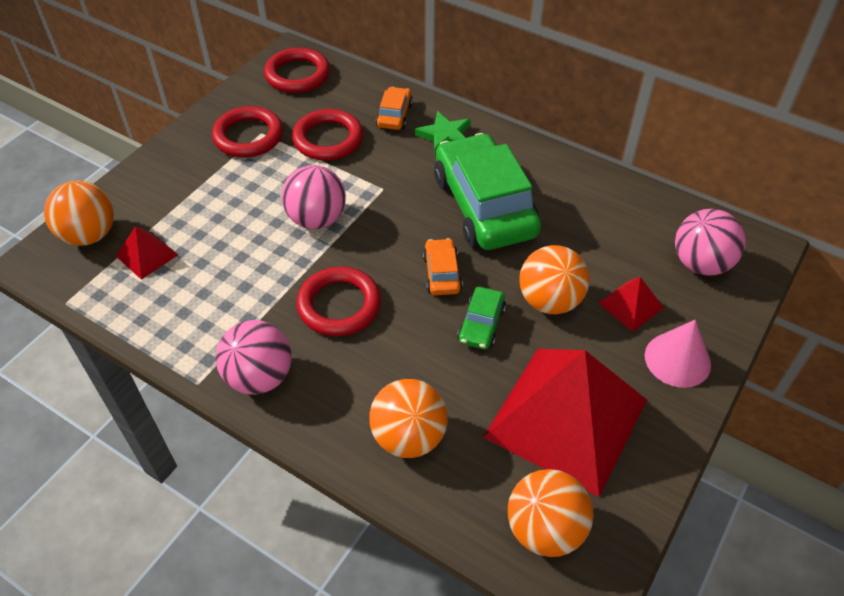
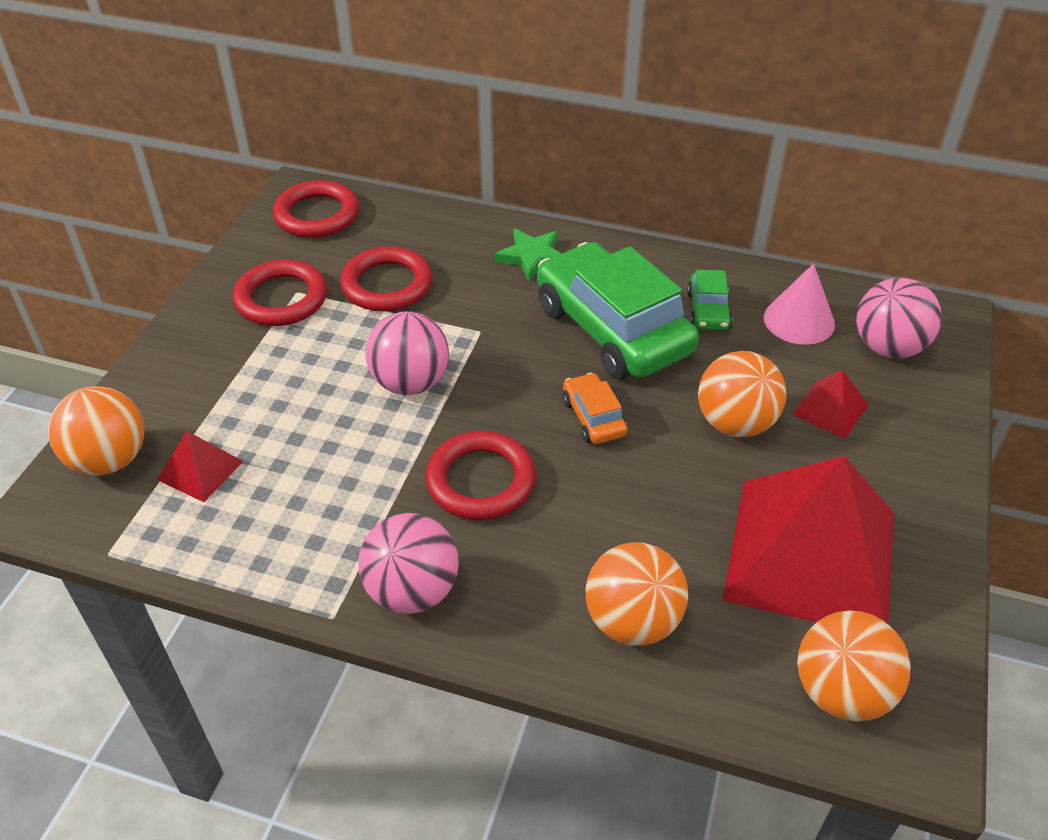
camera: 15 degrees left, 5 degrees down
(394, 115) = (459, 243): orange car -> none
(481, 324) = (666, 467): green car -> green car (708, 311)
(677, 359) = (908, 460): pink cone -> pink cone (799, 320)

